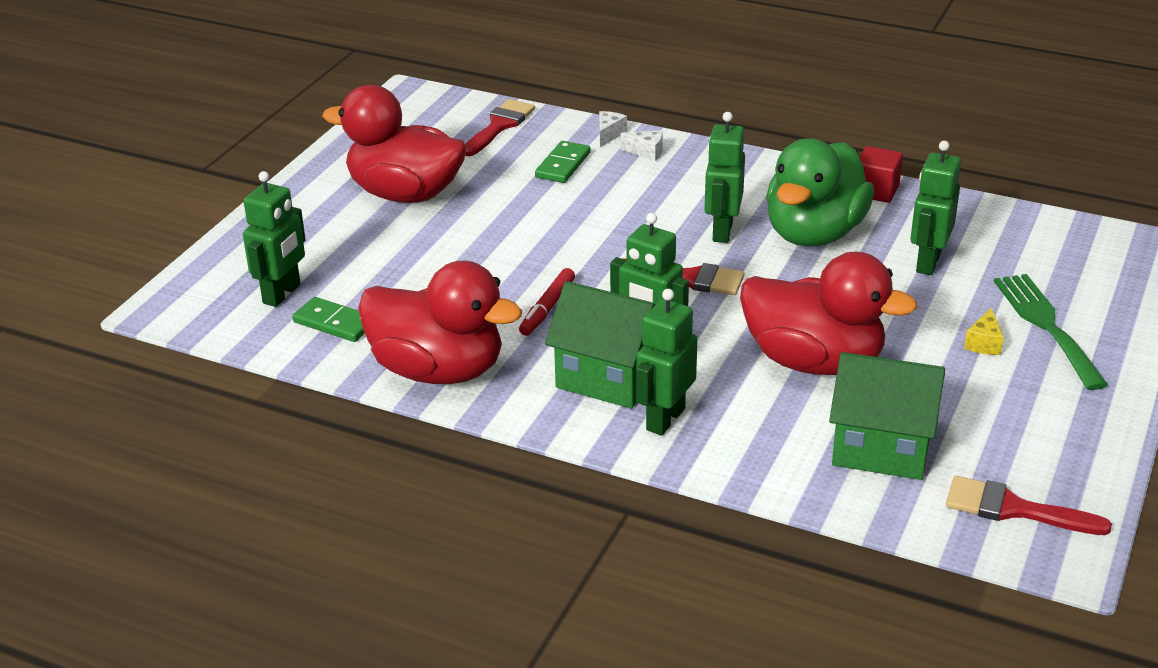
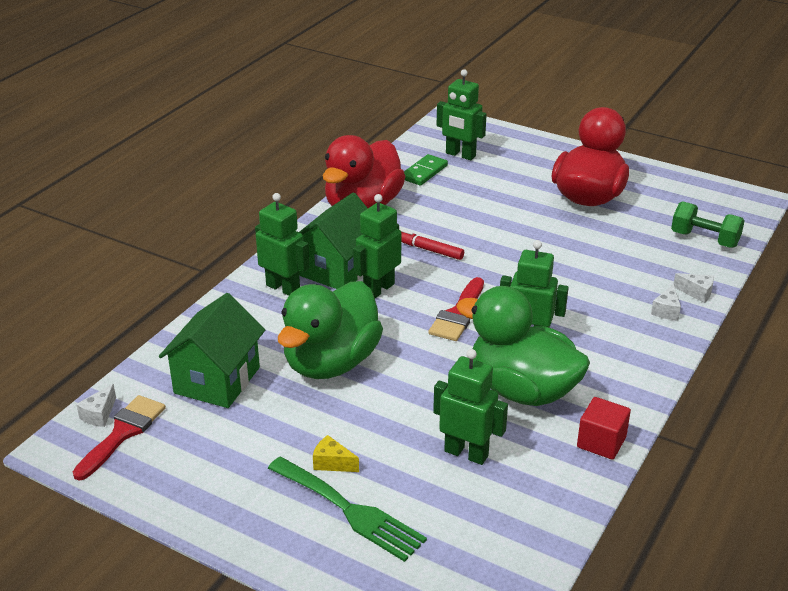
camera: 95 degrees right, 0 degrees up
(499, 126) = (704, 239): red brush -> green dumbbell
(563, 165) = (639, 266): green domino -> none
(814, 361) = (331, 363): red duck -> green duck
(990, 538) = (99, 414): none -> white cheese
(1046, 325) = (350, 511): green fork -> green fork turned 45 degrees clockwise

